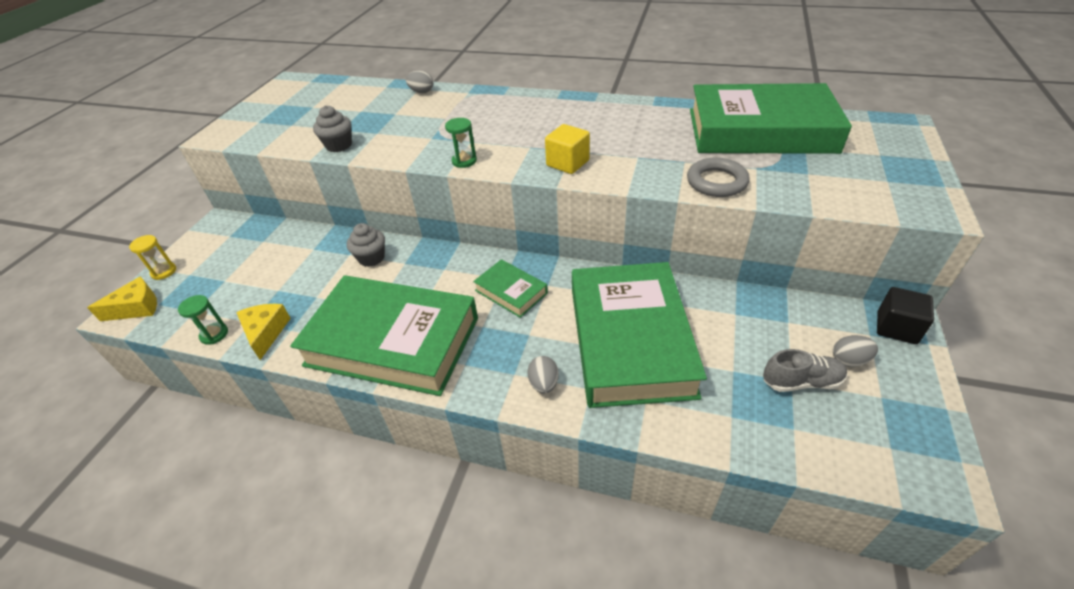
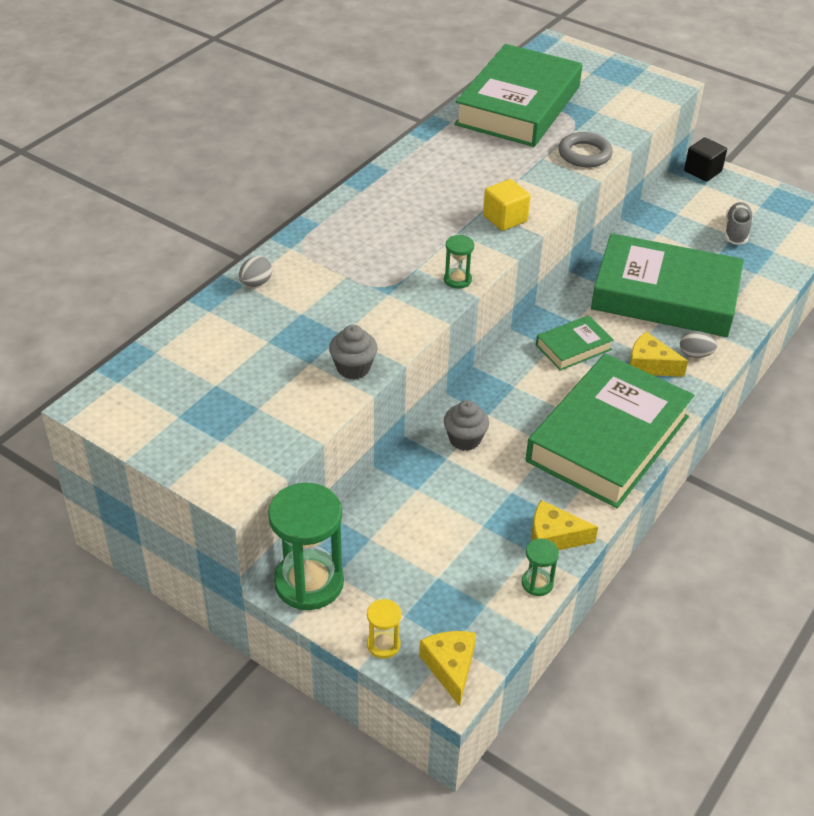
camera: 75 degrees left, 0 degrees up
(223, 227) = (309, 582): none -> green hourglass
(509, 350) = (649, 365): none -> yellow cheese
(849, 360) = (724, 204): grey egg -> none

